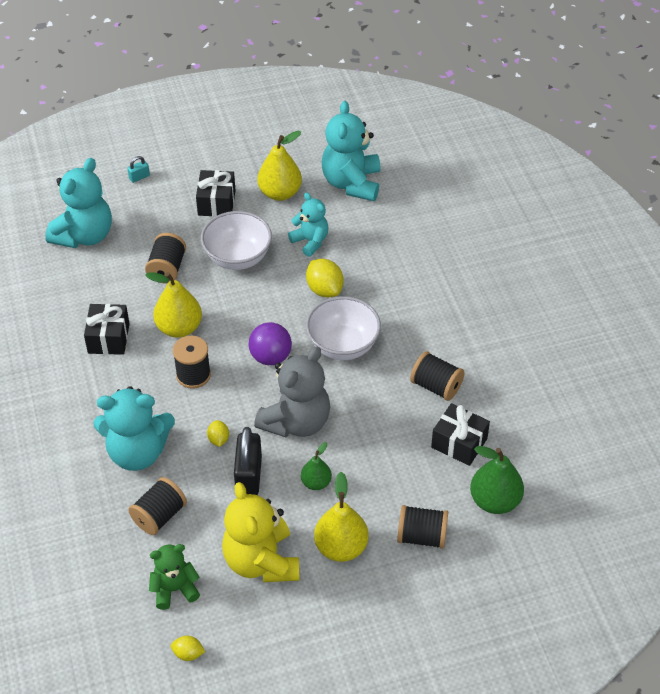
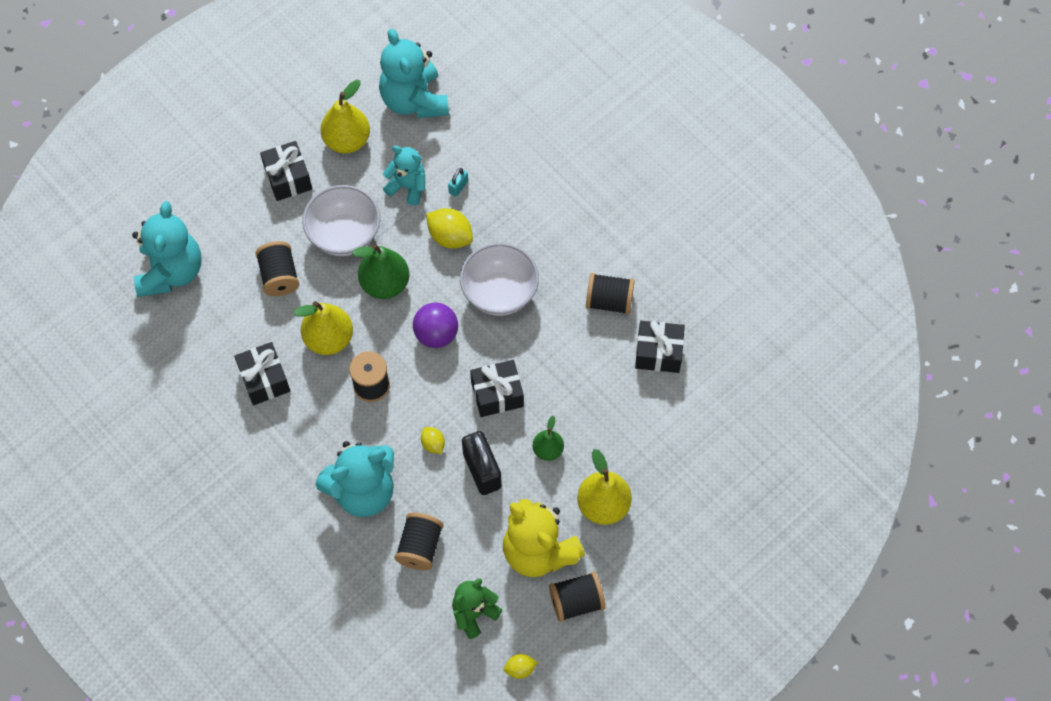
camera: 25 degrees left, 15 degrees up
(139, 177) = (189, 178): turquoise padlock -> turquoise padlock (458, 187)
(296, 422) = (497, 394): grey teddy bear -> black gift
(422, 536) = (670, 463): black spool -> black spool (576, 601)
(495, 501) = (717, 399): green pear -> green pear (385, 284)

